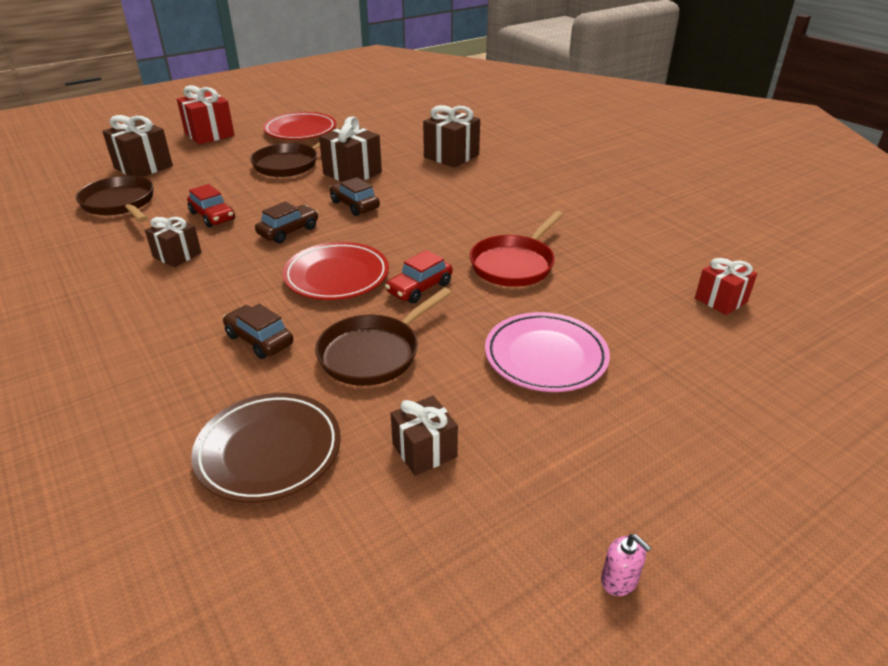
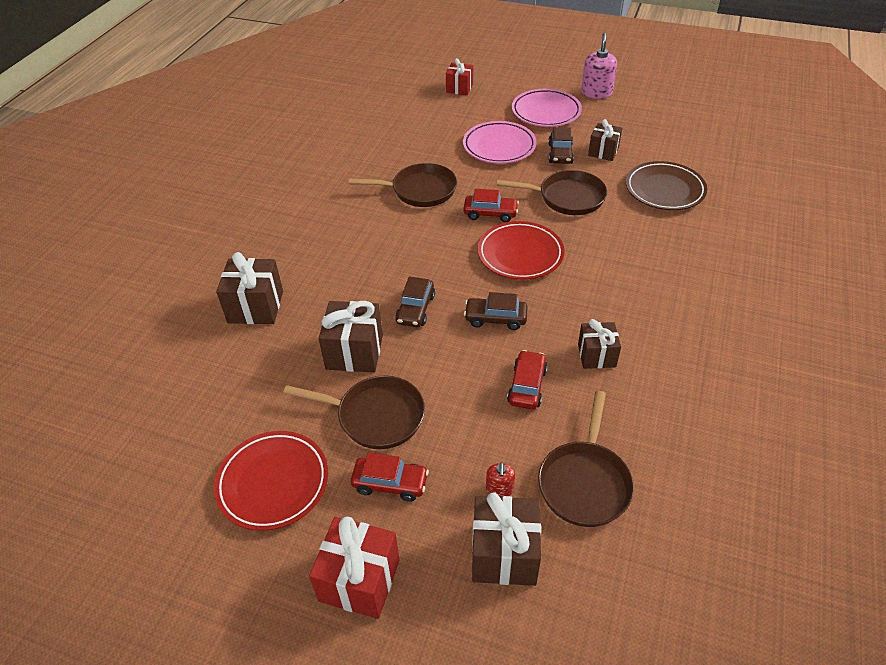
camera: 125 degrees left, 10 degrees up
(173, 179) = (499, 489): none -> red soap dispenser
(240, 155) = (390, 483): none -> red car
(259, 340) = (613, 244): brown car -> brown car (560, 154)
(514, 264) = (419, 190): red pan -> brown pan
(601, 457) = (546, 112): none -> pink plate
(619, 580) = (596, 93): pink soap dispenser -> pink soap dispenser, size x1.89
(721, 300) = (381, 114): red gift -> red gift (459, 88)

